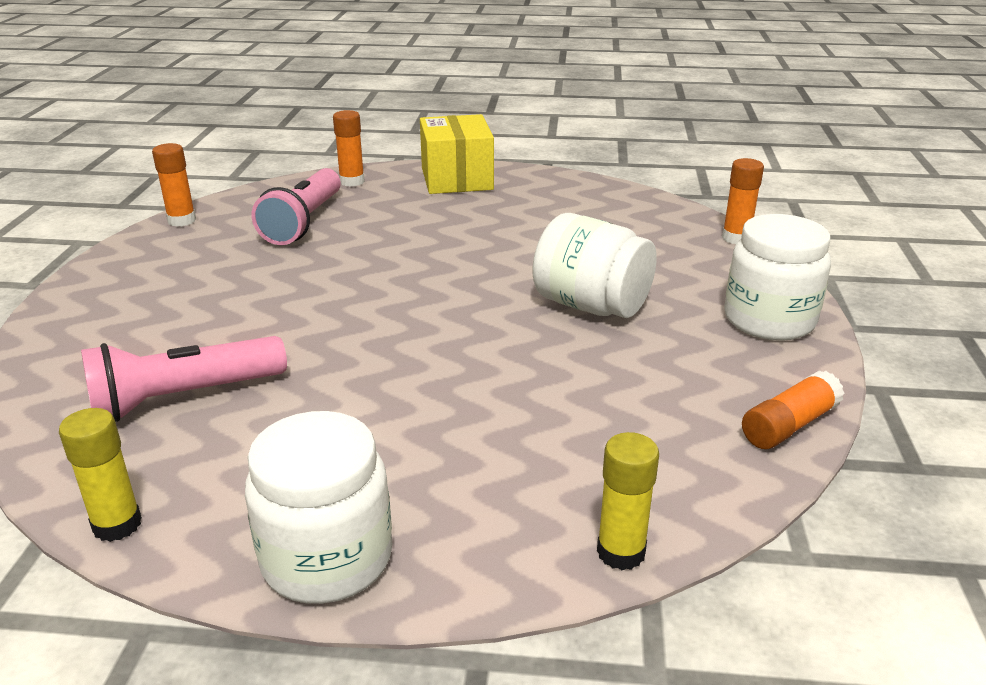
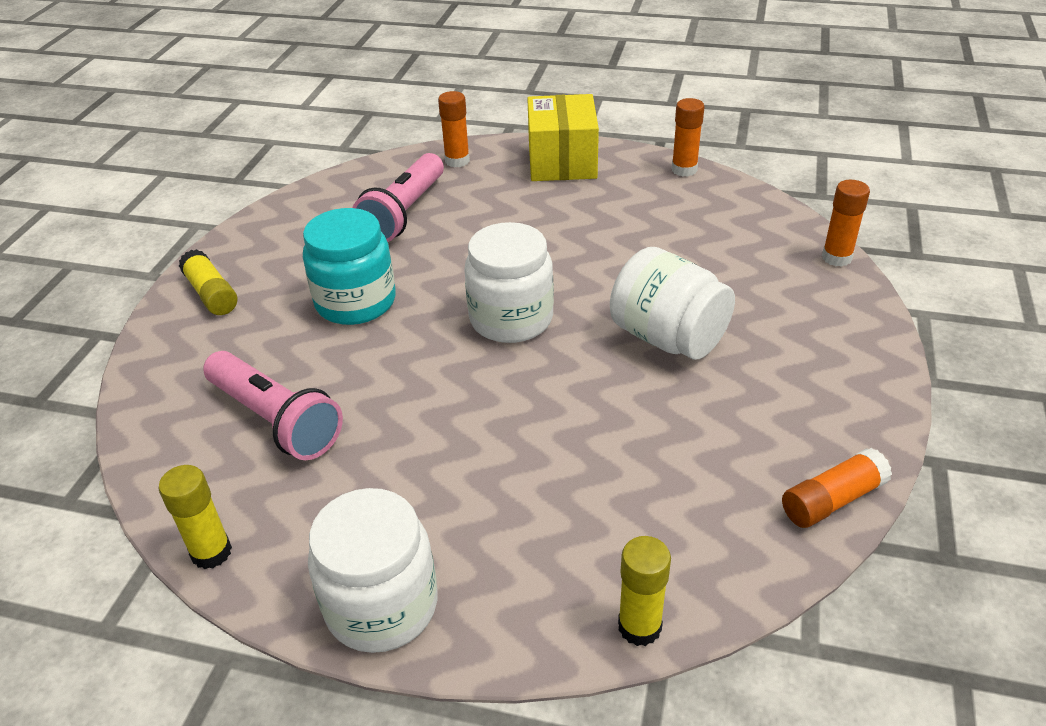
camera: 10 degrees right, 10 degrees up
(101, 295) = (211, 294): none -> yellow glue stick
(182, 220) = (290, 205): orange glue stick -> orange glue stick (684, 170)
(183, 398) = (276, 420): pink flashlight -> pink flashlight turned 120 degrees counterclockwise
(261, 294) = (355, 302): none -> turquoise jar
(769, 320) = (845, 368): white jar -> white jar (511, 319)

